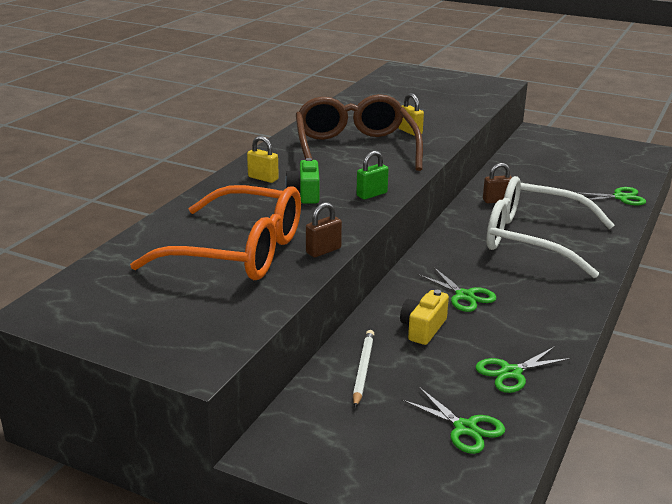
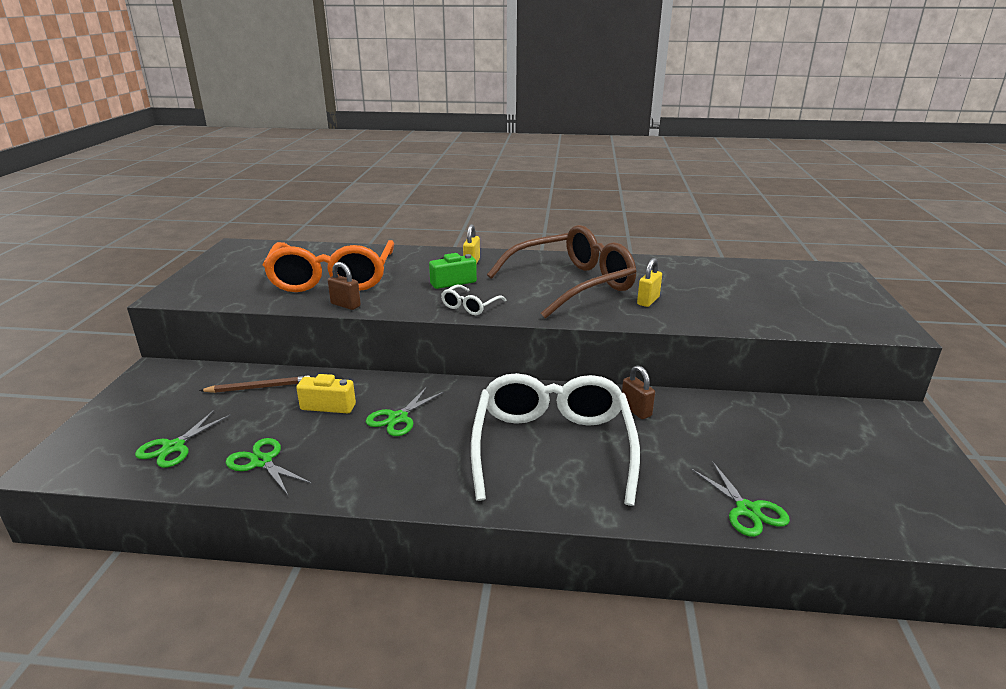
camera: 70 degrees right, 0 degrees up
(363, 370) = (258, 387): white pencil -> brown pencil
(372, 194) = (470, 306): green padlock -> white glasses

